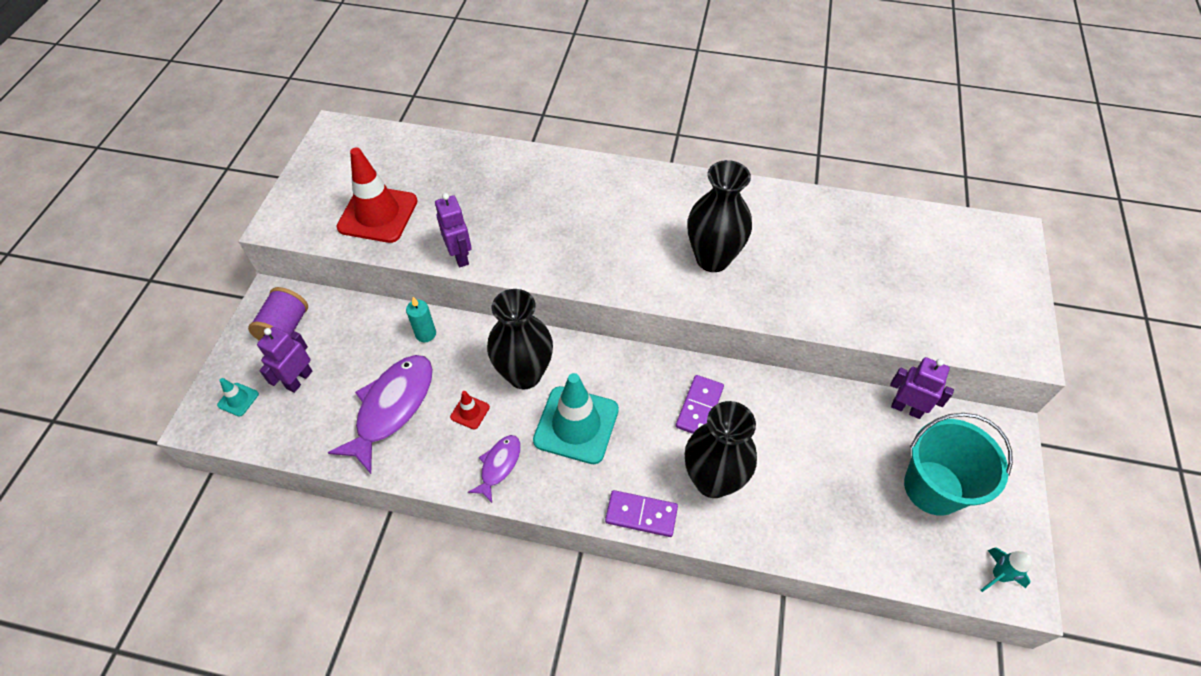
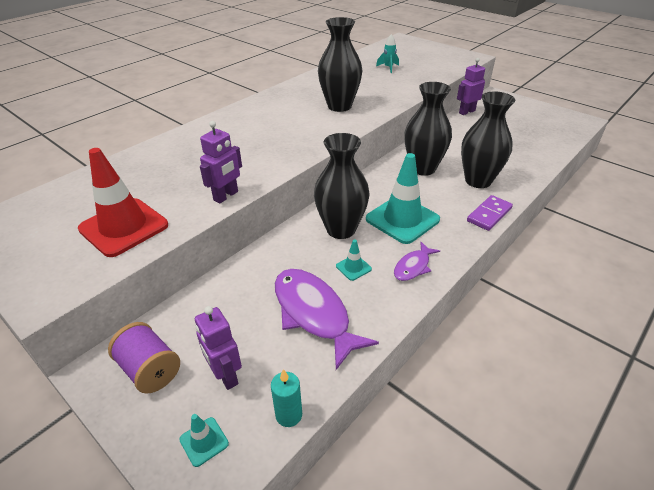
camera: 60 degrees left, 15 degrees down
(425, 334) = (255, 270): turquoise candle -> turquoise candle (289, 415)
(460, 256) = (226, 196): purple robot -> purple robot turned 120 degrees clockwise
(470, 412) = (353, 267): red traffic cone -> turquoise traffic cone
(499, 465) = (413, 267): purple fish -> purple fish turned 105 degrees counterclockwise
(699, 407) = (423, 168): purple domino -> black vase
(933, 487) = (517, 121): turquoise bucket -> none
(998, 575) = (573, 123): turquoise rocket -> turquoise rocket (388, 68)

